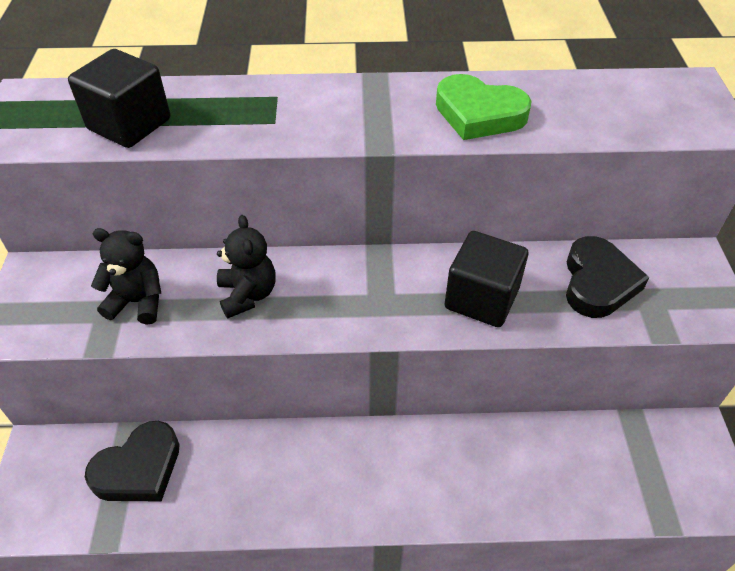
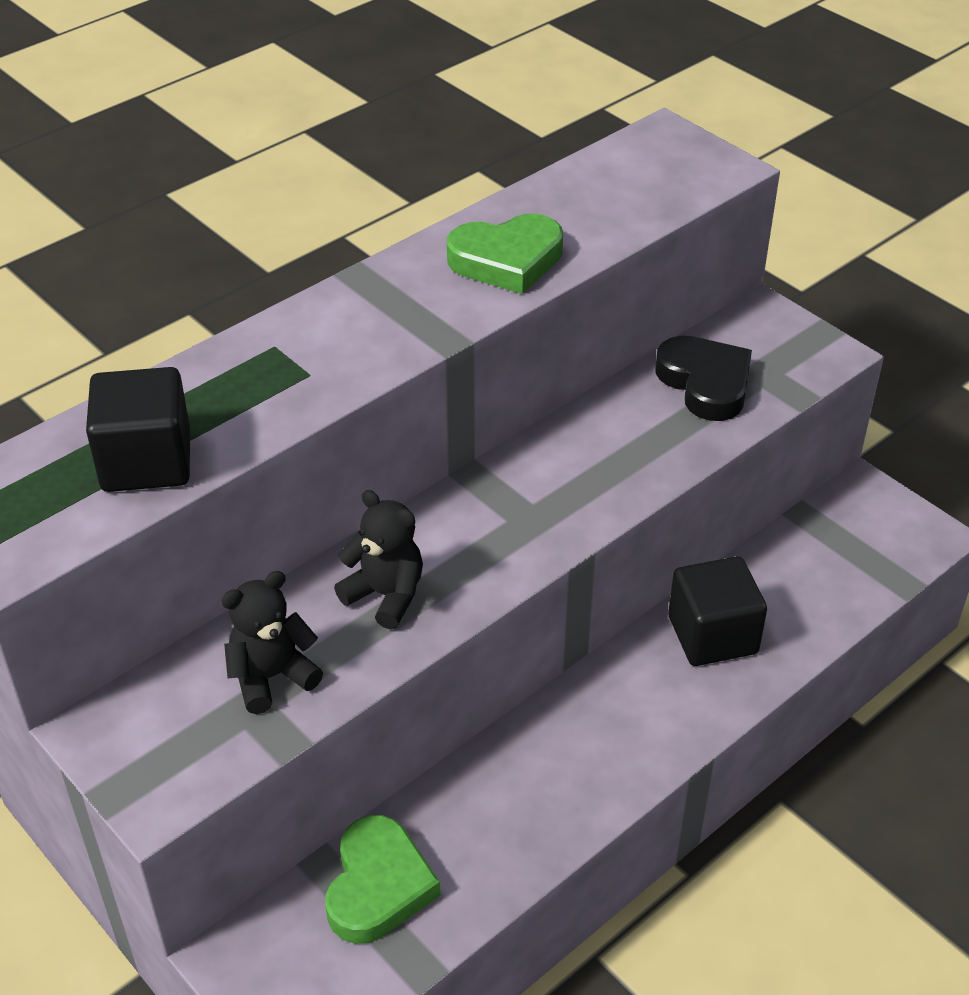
camera: 40 degrees left, 5 degrees down
(139, 468) = (378, 886): black heart -> green heart
(481, 298) = (619, 459): black cube -> black cube (712, 635)

